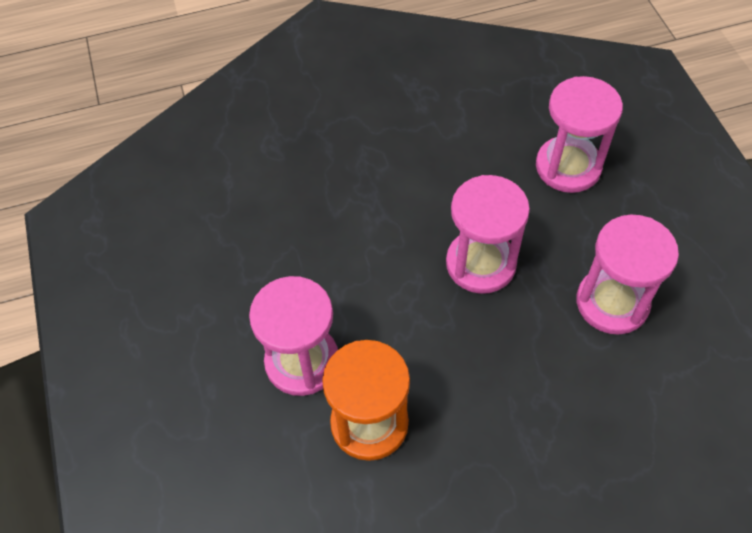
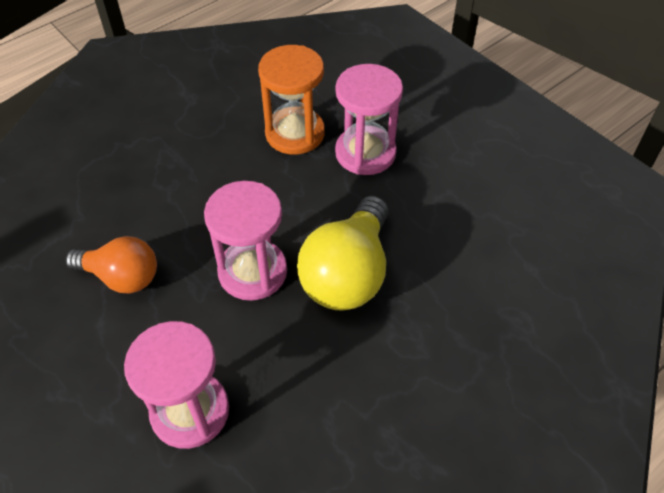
camera: 155 degrees right, 5 degrees down
(392, 231) = (348, 273): none -> yellow light bulb
(612, 303) = (121, 277): pink hourglass -> orange light bulb

